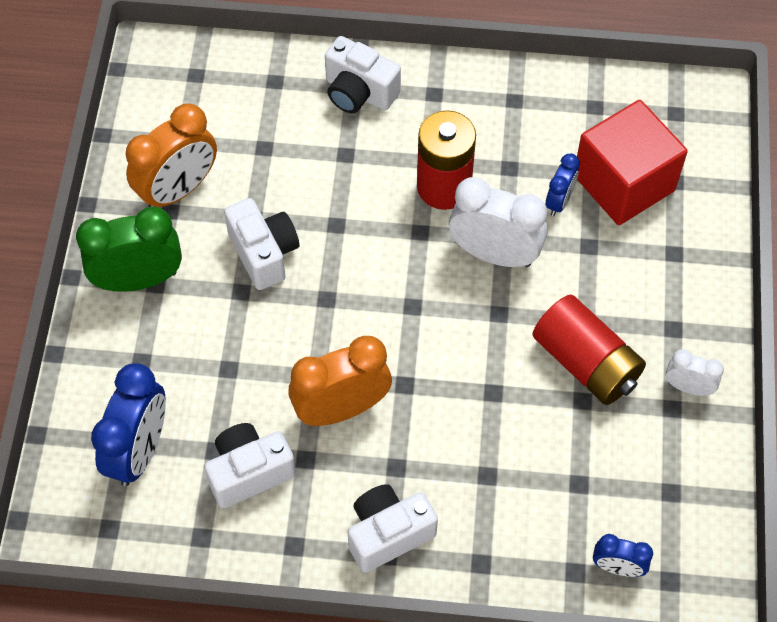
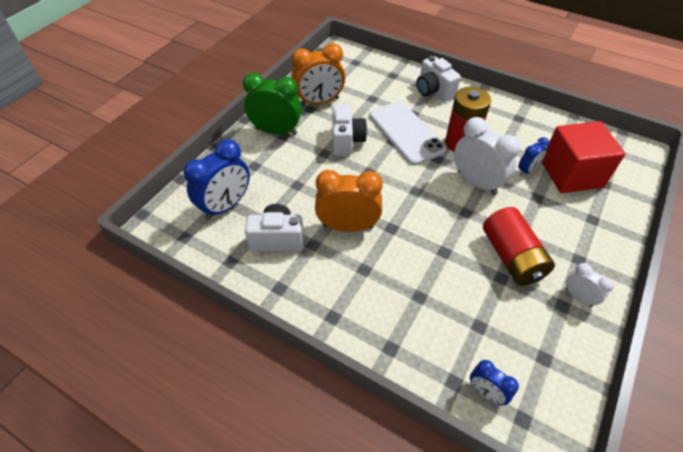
camera: 25 degrees right, 10 degrees down
(350, 199) = (406, 132): none -> white phone
(388, 534) = (339, 305): white camera -> none

